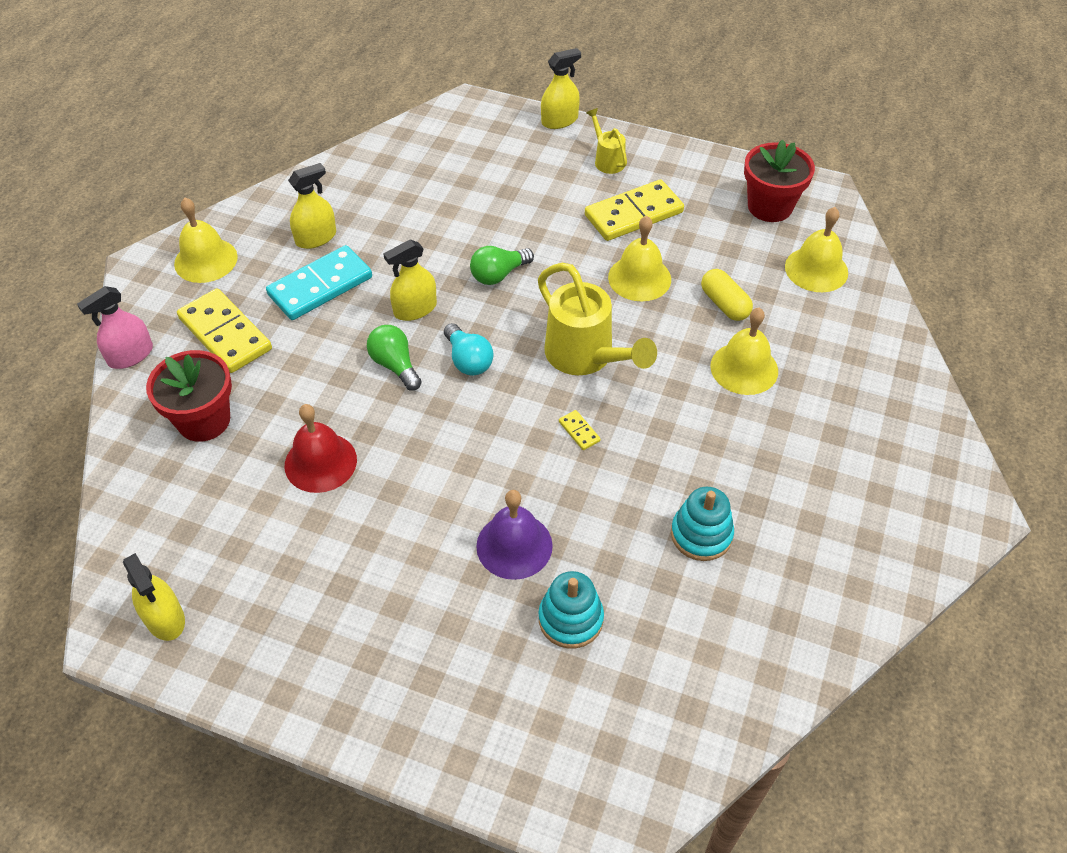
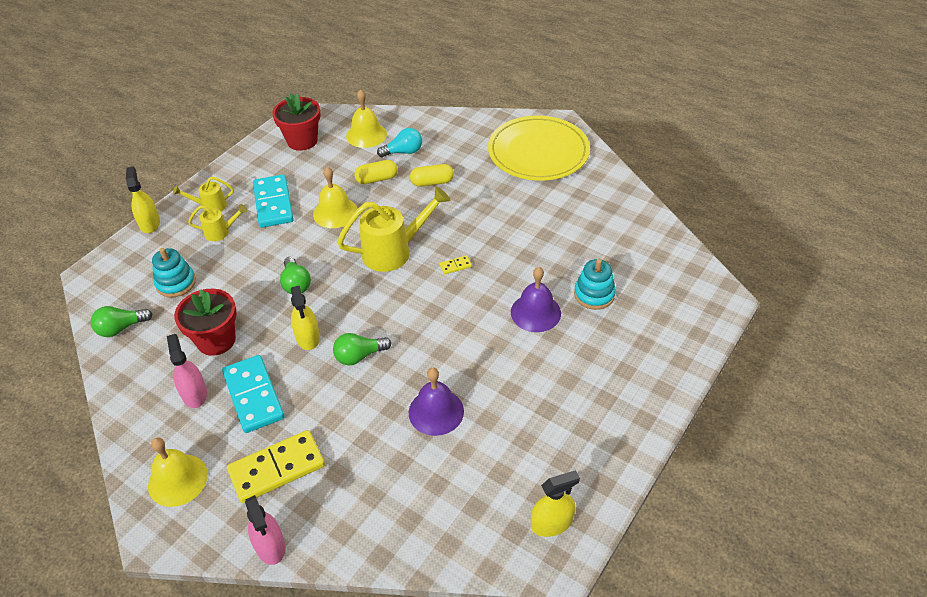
camera: 75 degrees left, 5 degrees down
(204, 420) = (367, 489): red flower pot -> red flower pot (216, 340)
(316, 238) = (194, 394): yellow spray bottle -> pink spray bottle
(320, 462) = (436, 411): red bell -> purple bell
(395, 153) = (121, 328): none -> green light bulb
(468, 360) = (372, 313): turquoise light bulb -> turquoise light bulb (403, 152)
(565, 183) = (221, 232): none -> yellow watering can
(633, 214) = (273, 203): yellow domino -> turquoise domino
(701, 534) = (548, 227): turquoise stacking toy -> turquoise stacking toy (176, 283)
(744, 368) = (432, 182): yellow bell -> yellow capsule
(880, 492) = (538, 152): none -> yellow plate

